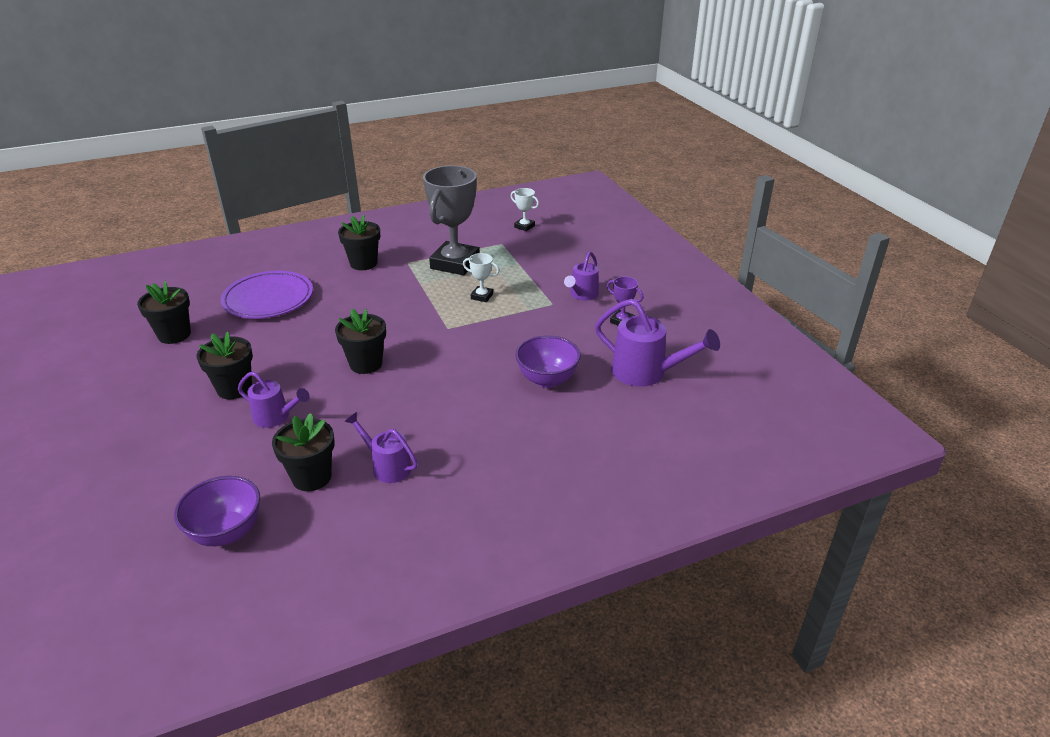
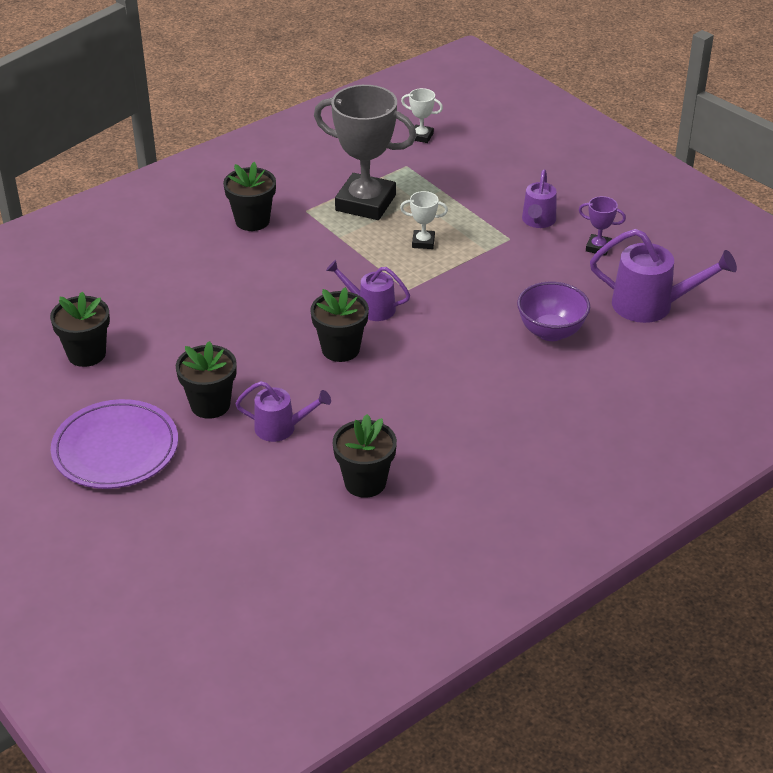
camera: 15 degrees left, 5 degrees up
(226, 532) = (316, 552): purple bowl -> none
(268, 299) = (167, 288): purple plate -> purple plate (115, 449)
(387, 466) = (436, 456): purple watering can -> purple watering can (371, 307)
(455, 263) = (365, 203): grey trophy -> grey trophy turned 75 degrees counterclockwise

